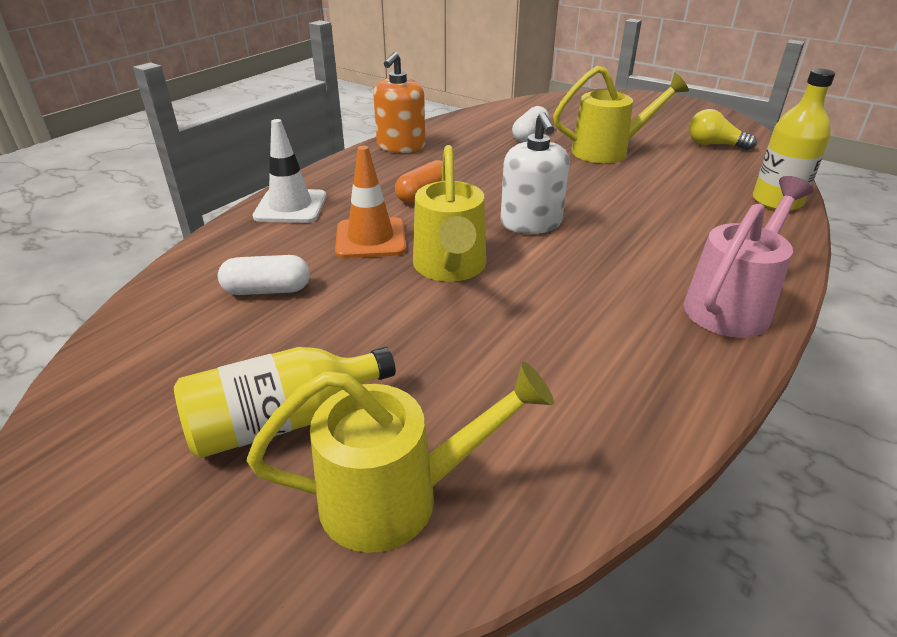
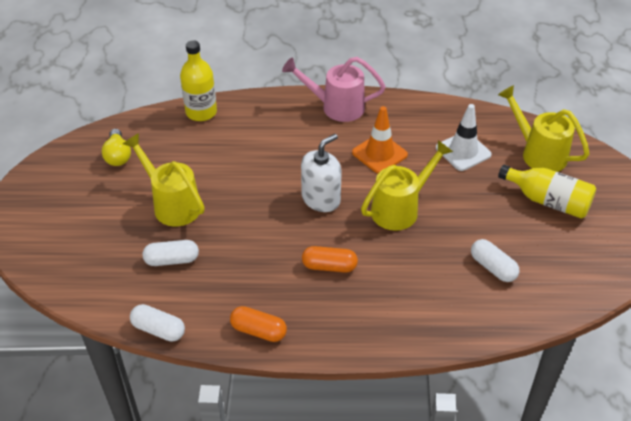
camera: 125 degrees left, 10 degrees up
(291, 207) = (410, 326): white traffic cone -> white traffic cone (463, 151)
(370, 238) = (406, 258): orange traffic cone -> orange traffic cone (379, 154)
(401, 146) = (258, 331): orange soap dispenser -> orange capsule
(459, 117) = (158, 329): none -> white capsule

